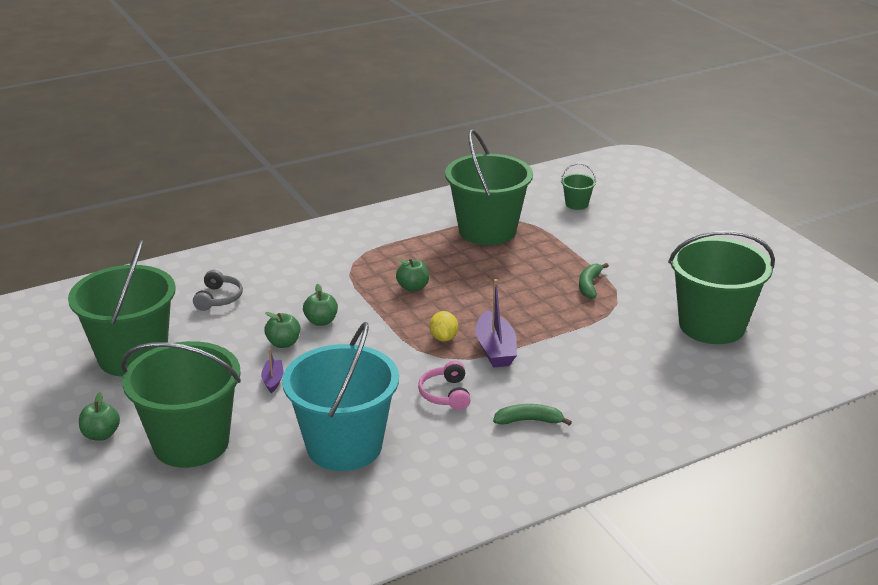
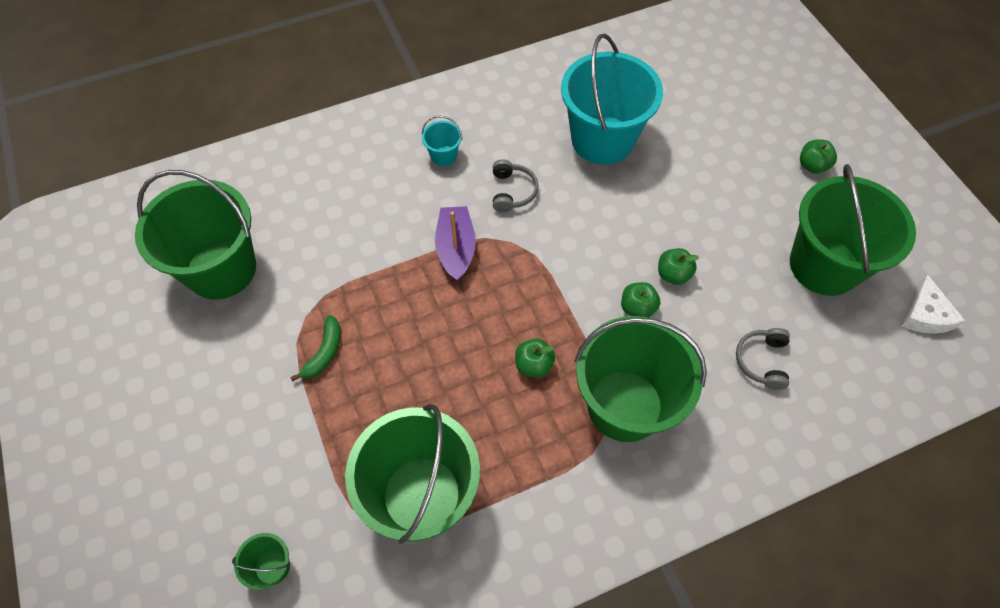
camera: 175 degrees left, 30 degrees up
(56, 330) = (925, 315): none -> white cheese
(191, 443) = (731, 151): green bucket -> green bucket (625, 405)
(273, 380) = (675, 221): purple boat -> none
(443, 338) = (506, 271): yellow lemon -> none
(446, 394) = (512, 191): pink headphones -> grey headphones
(529, 421) = (443, 155): green banana -> turquoise bucket

